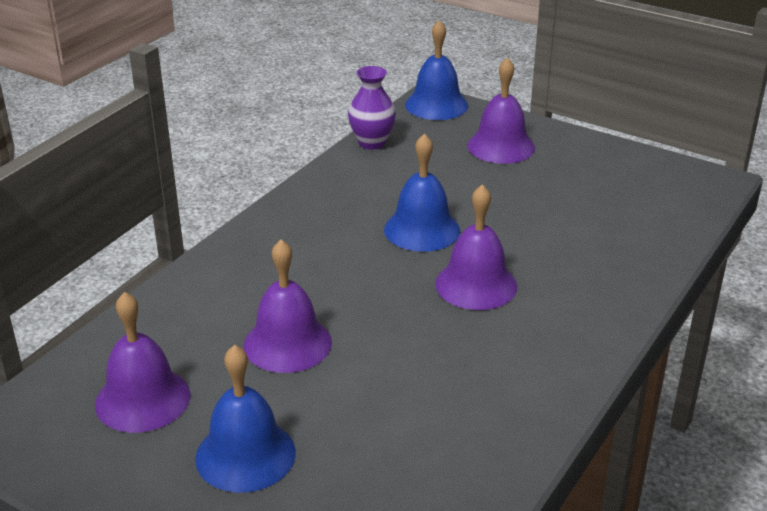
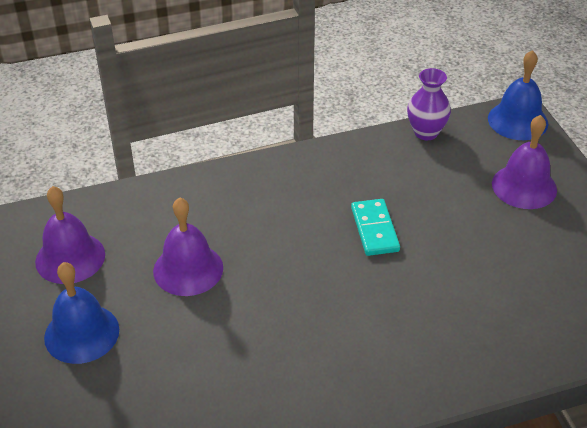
camera: 40 degrees right, 10 degrees up
(422, 229) = (375, 229): blue bell -> turquoise domino
(476, 285) = (359, 298): purple bell -> none

